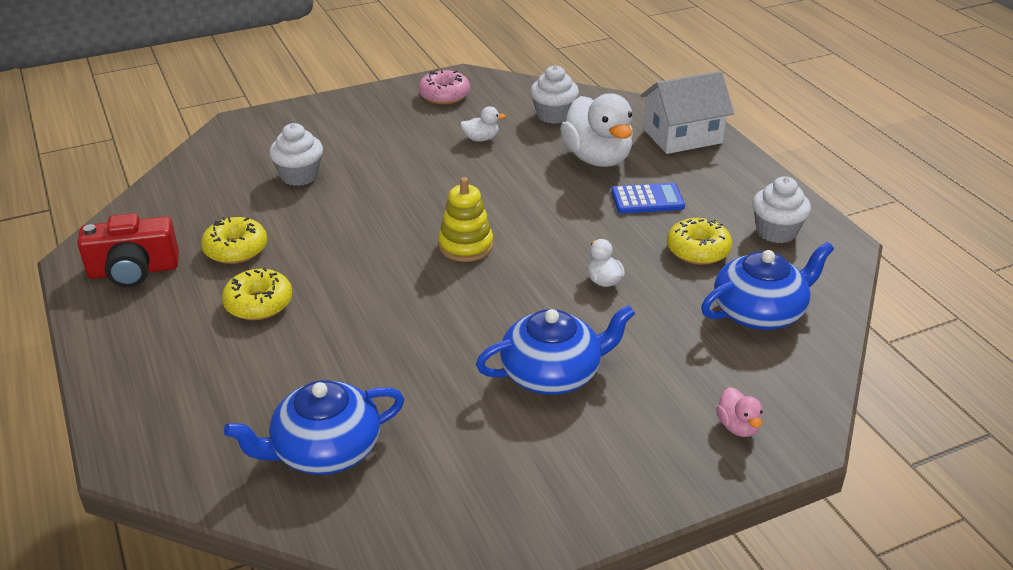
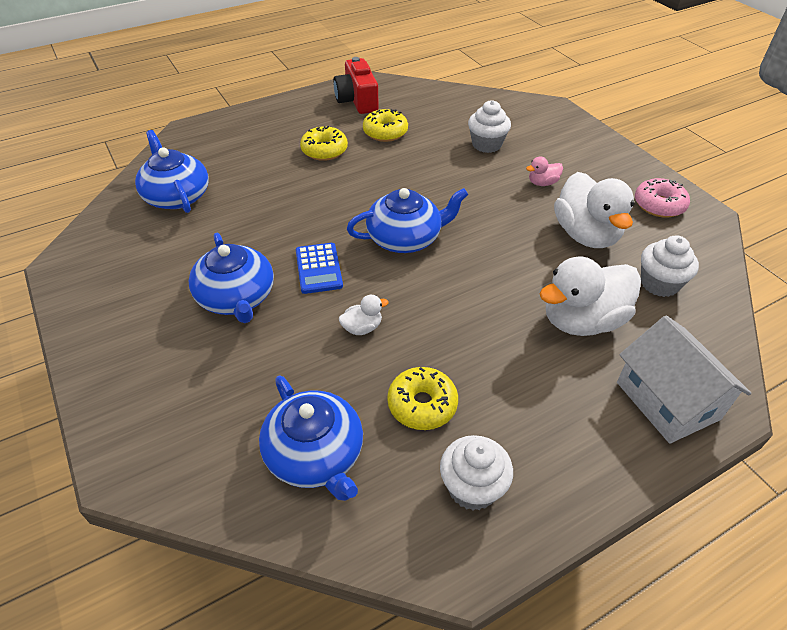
camera: 85 degrees right, 10 degrees up
(466, 246) = (405, 238): yellow stacking toy -> blue teapot
(481, 139) = (586, 235): white duck -> white duck, size x2.24
(647, 199) = (511, 363): blue calculator -> blue calculator (319, 268)
(737, 427) = (150, 421): pink duck -> pink duck (542, 183)

